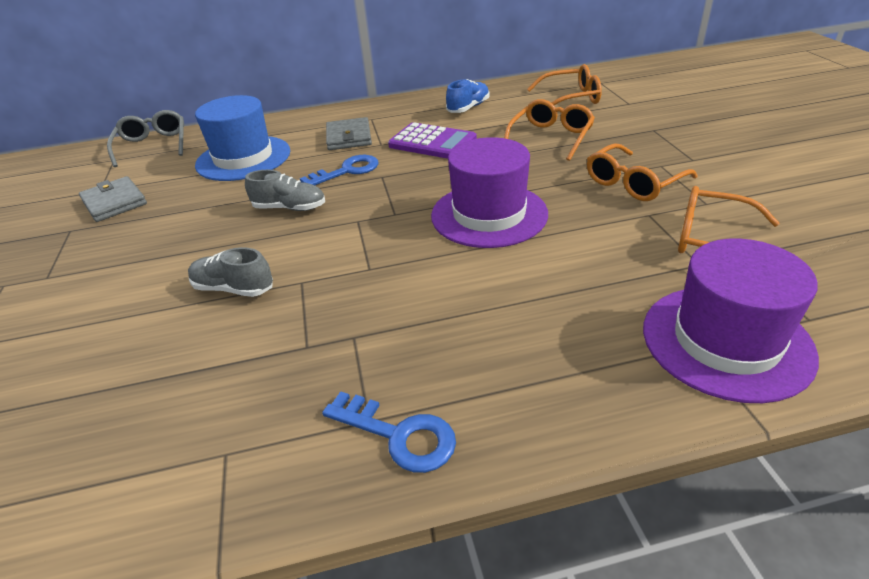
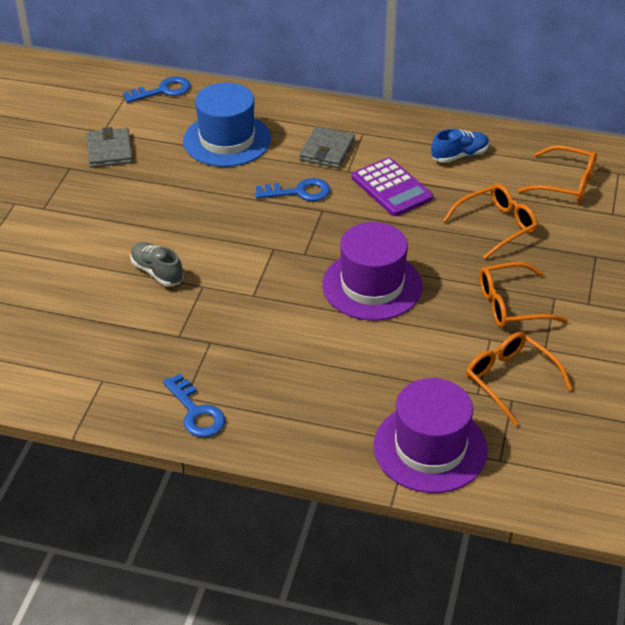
camera: 25 degrees right, 5 degrees up
(153, 145) = (163, 91): grey glasses -> blue key
(290, 208) = (232, 214): grey shoe -> none

